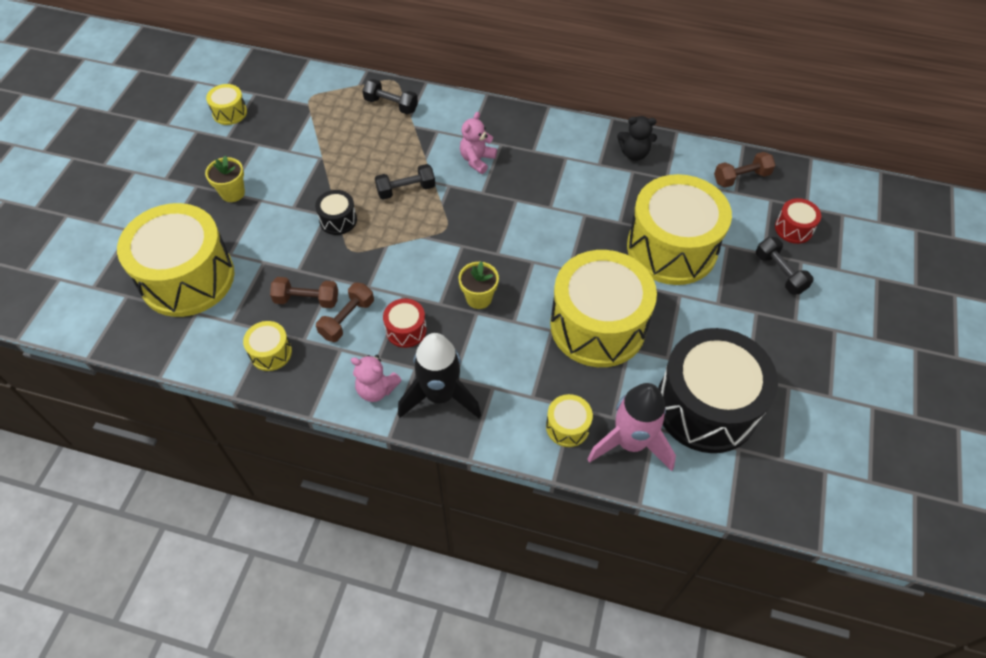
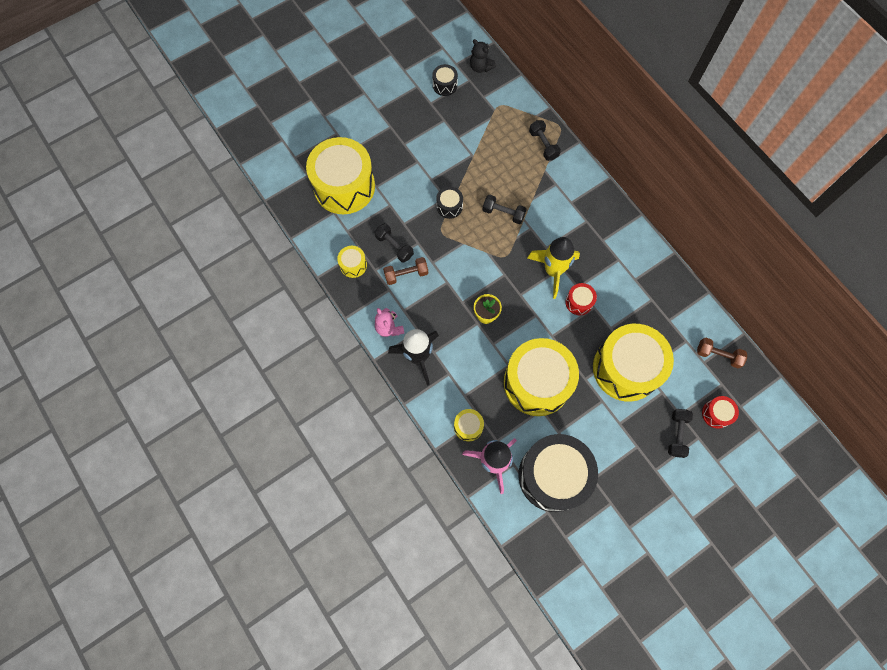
camera: 40 degrees right, 15 degrees up
(229, 112) = (445, 85): yellow drum -> black drum
(232, 193) = (406, 146): yellow flower pot -> none
(307, 300) = (394, 246): brown dumbbell -> black dumbbell
(406, 330) = (431, 304): red drum -> red drum (579, 302)
(477, 160) = (562, 222): pink teddy bear -> none
(510, 209) = (553, 271): none -> yellow rocket
(634, 153) = (664, 288): black teddy bear -> black teddy bear (480, 67)

